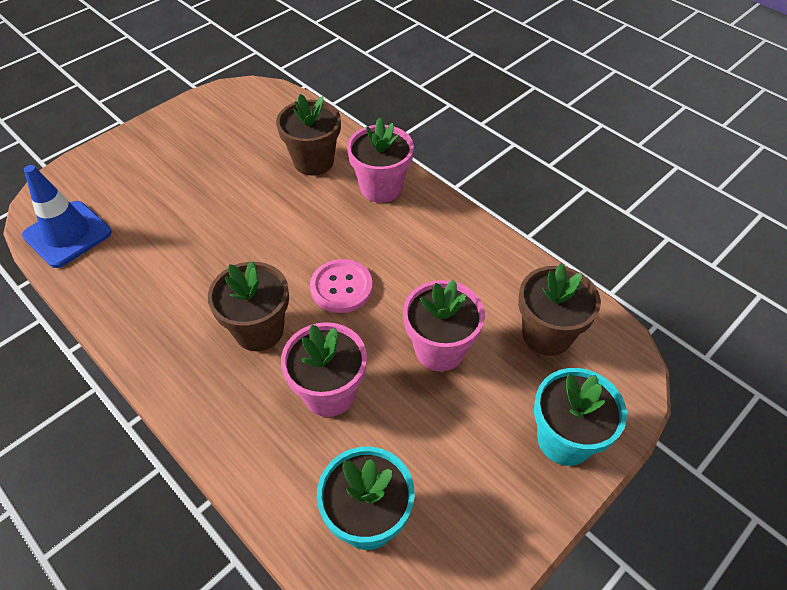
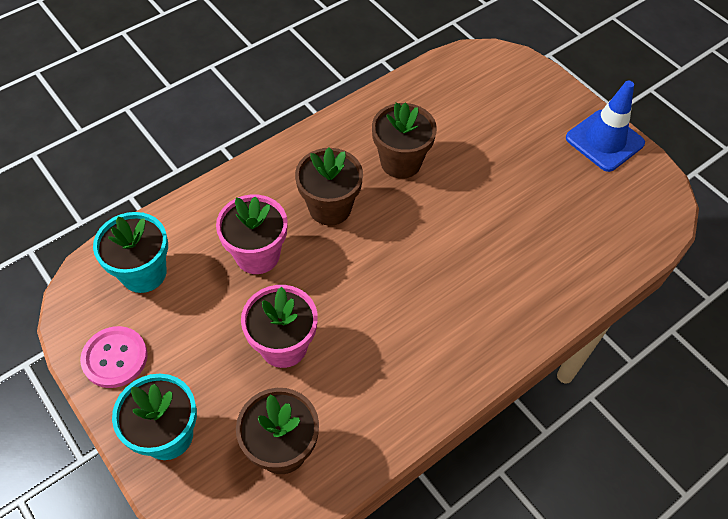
camera: 95 degrees right, 5 degrees up
(67, 234) = (453, 76): blue traffic cone -> blue traffic cone (604, 141)
(313, 161) = (545, 258): brown flower pot -> brown flower pot (400, 162)
(341, 287) = (368, 272): pink button -> pink button (115, 358)
(381, 187) = (503, 319): pink flower pot -> none

